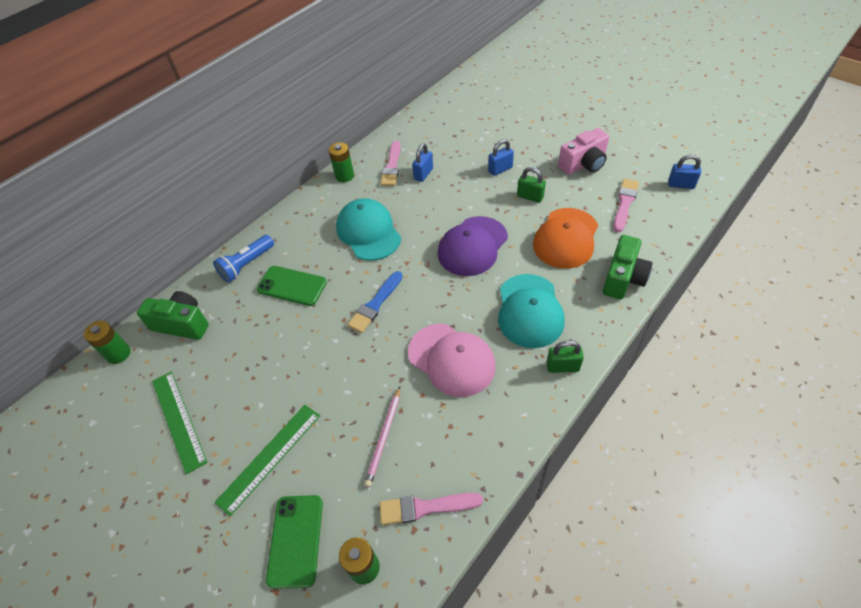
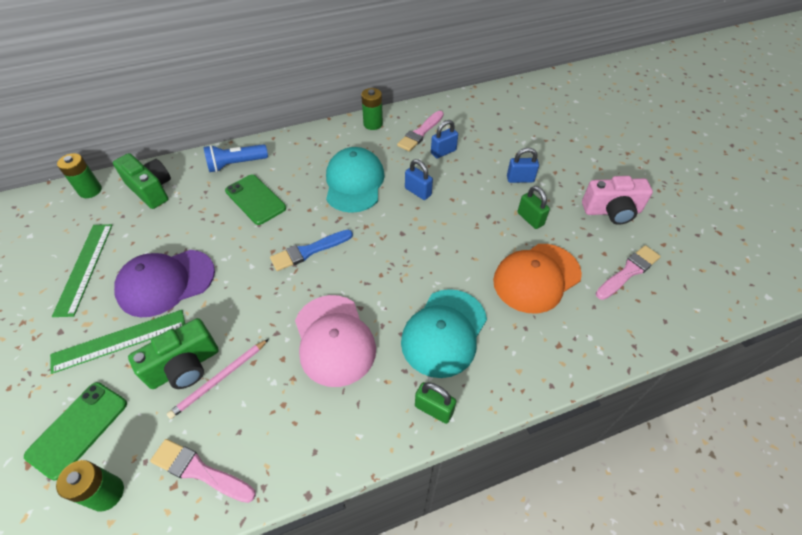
camera: 25 degrees right, 0 degrees up
(472, 246) = (437, 240): purple cap -> purple cap (166, 282)
(623, 278) = (568, 350): green camera -> green camera (184, 366)
(680, 185) = (710, 282): blue padlock -> blue padlock (418, 192)

